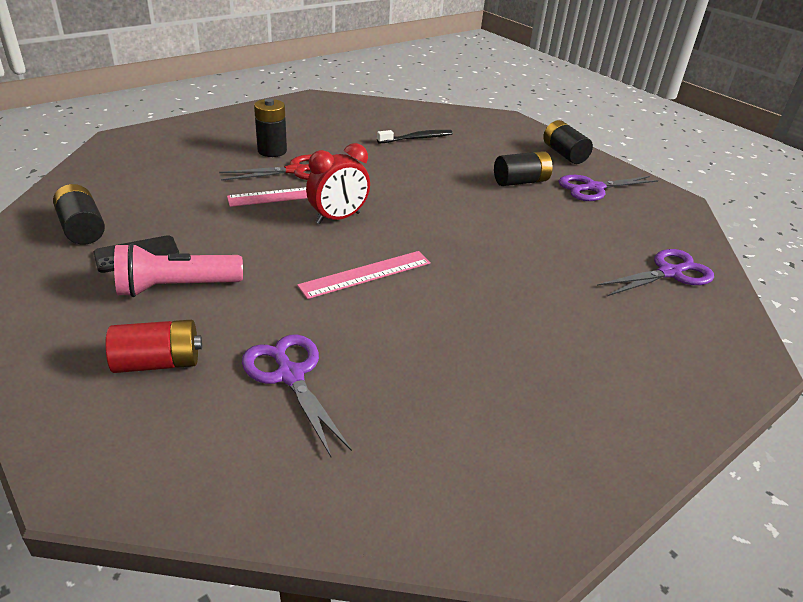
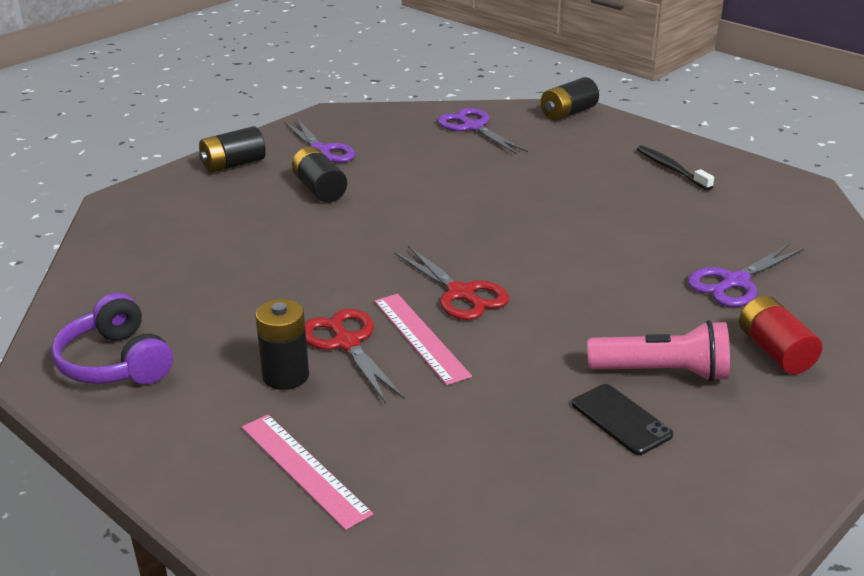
camera: 95 degrees left, 5 degrees down
(82, 229) = (592, 487): black battery -> black battery (568, 113)
(176, 287) = (662, 372): pink flashlight -> pink flashlight turned 60 degrees counterclockwise
(314, 112) = (115, 362): none -> purple headphones
(338, 218) = (461, 293): red clock -> red scissors
(365, 274) = (564, 264): pink ruler -> pink ruler (304, 469)
(417, 138) = (208, 261): black toothbrush -> black toothbrush (671, 169)

